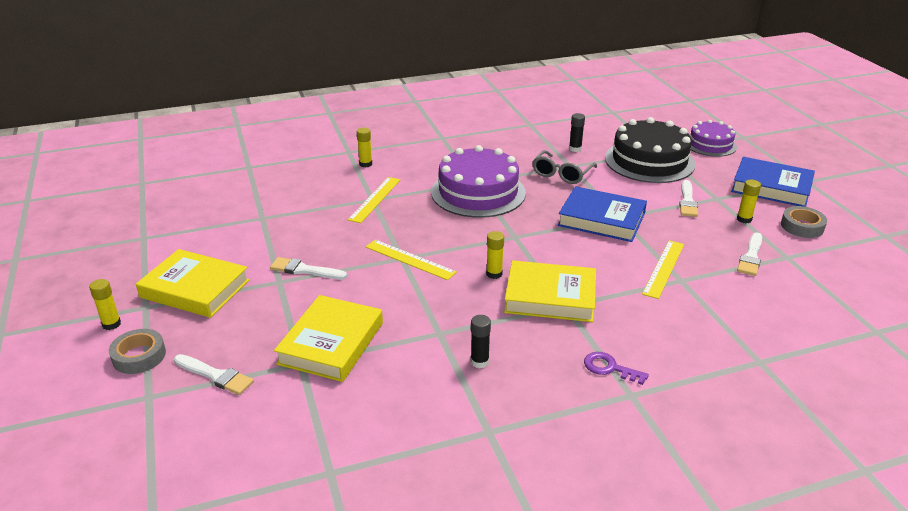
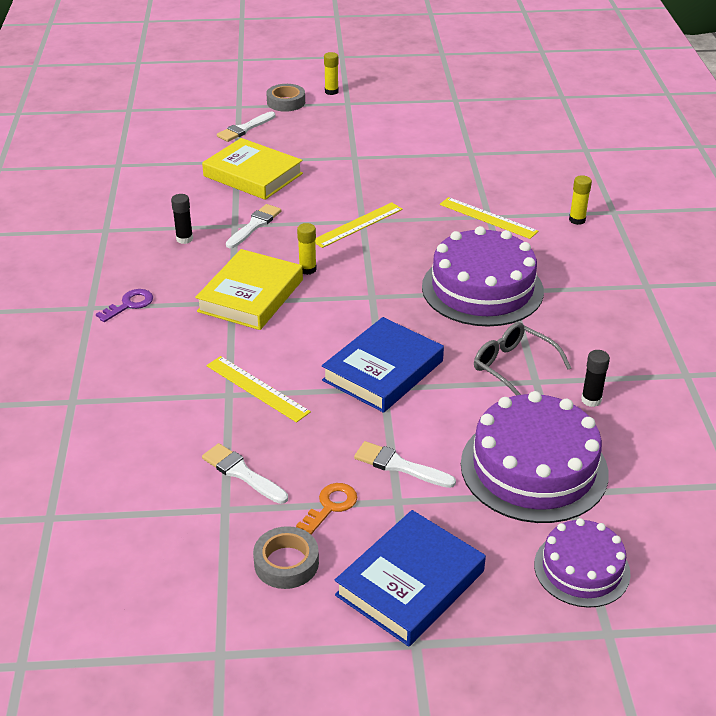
camera: 105 degrees right, 5 degrees up
(195, 289) = (362, 121): yellow book -> none
(304, 270) = (366, 170): white brush -> white brush (254, 225)
(649, 161) = (534, 468): black cake -> purple cake
(744, 219) = (330, 506): yellow glue stick -> orange key

